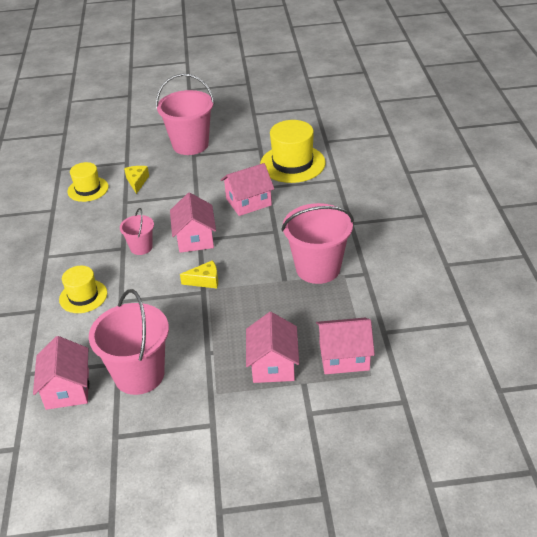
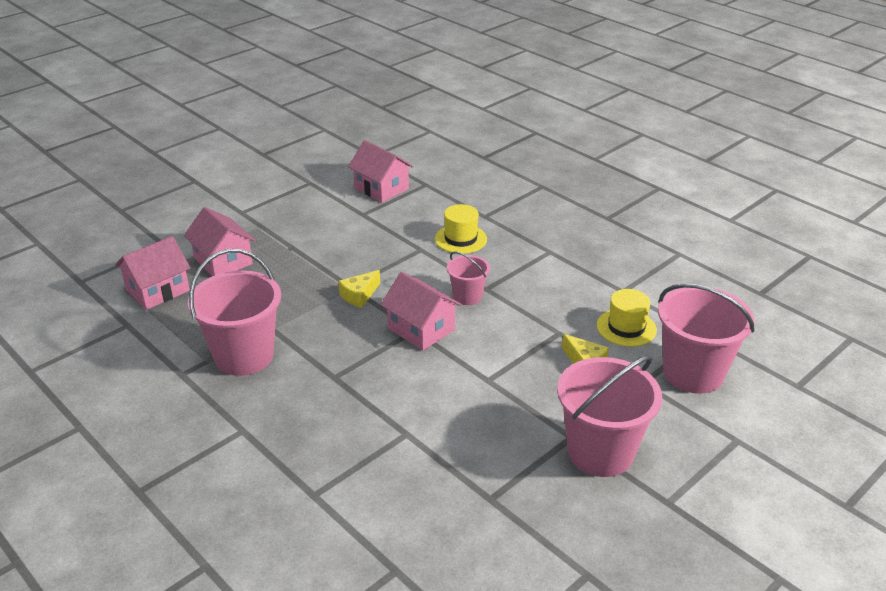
camera: 140 degrees right, 5 degrees down
(139, 375) = (335, 214): pink bucket -> pink bucket (693, 373)
(248, 202) = (408, 399): pink house -> none
(292, 164) = (408, 492): yellow hat -> none

